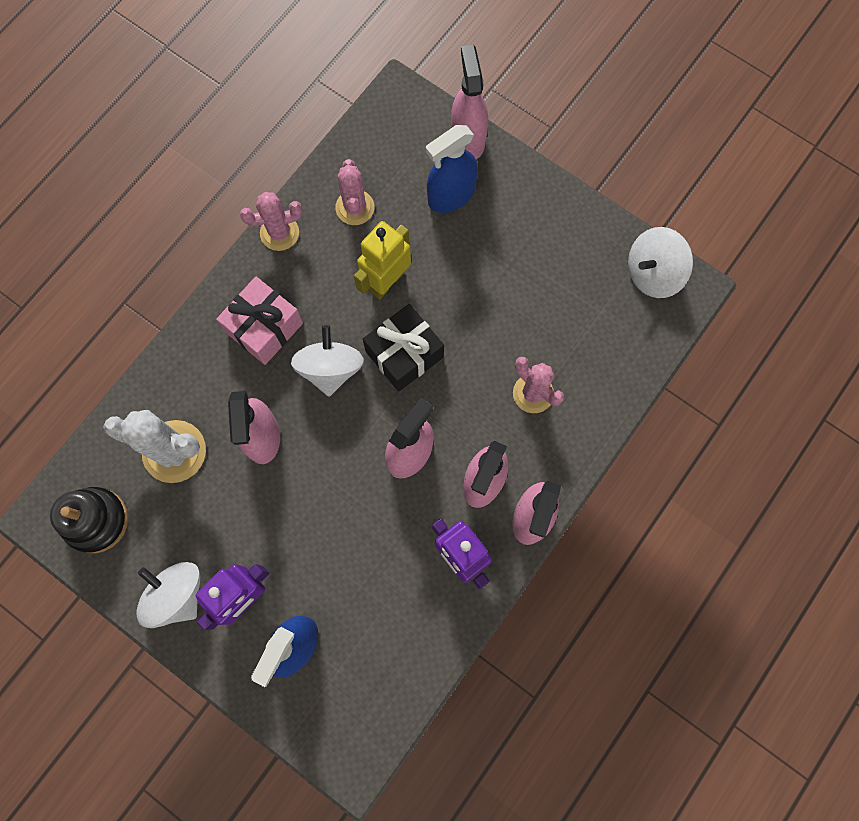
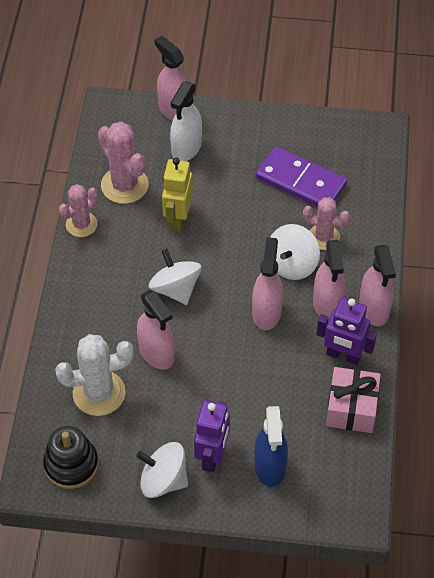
camera: 30 degrees left, 20 degrees down
(264, 328) = (111, 286): pink gift -> pink gift (351, 408)
(355, 207) = (124, 185): pink cactus -> pink cactus, size x1.53
(404, 354) = (221, 255): black gift -> none
(451, 195) = (186, 148): blue spray bottle -> white spray bottle
(552, 307) = (300, 181): none -> purple domino
(653, 273) = (352, 132): white spinning top -> white spinning top (292, 264)

